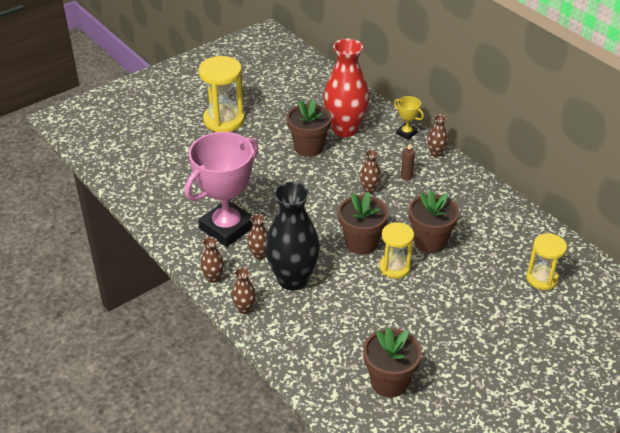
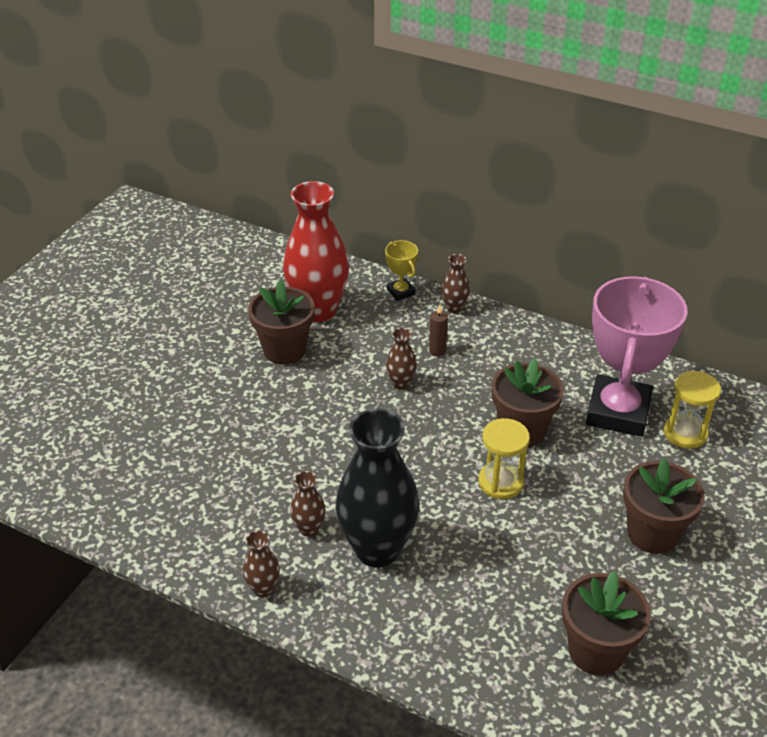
camera: 25 degrees left, 0 degrees up
(224, 120) = (141, 347): yellow hourglass -> none
(227, 228) = (239, 505): pink trophy -> pink trophy (618, 412)
(244, 309) = (336, 619): brown vase -> none
(361, 243) = (436, 463): brown flower pot -> brown flower pot (652, 533)
(406, 133) = (401, 292): yellow trophy -> yellow trophy turned 45 degrees clockwise

